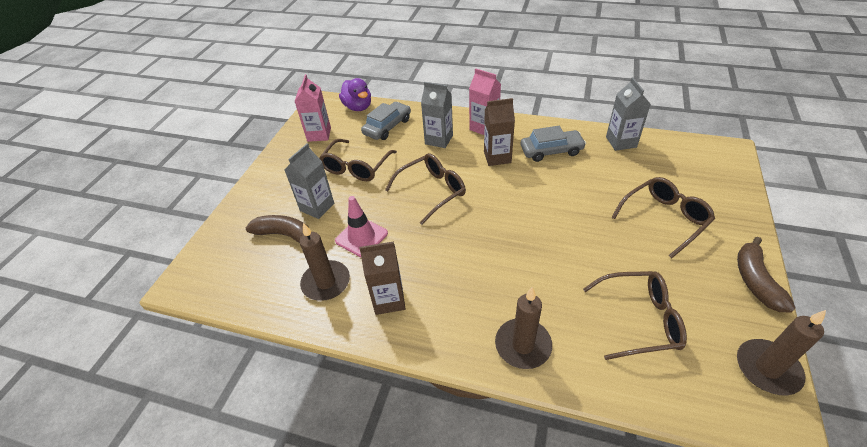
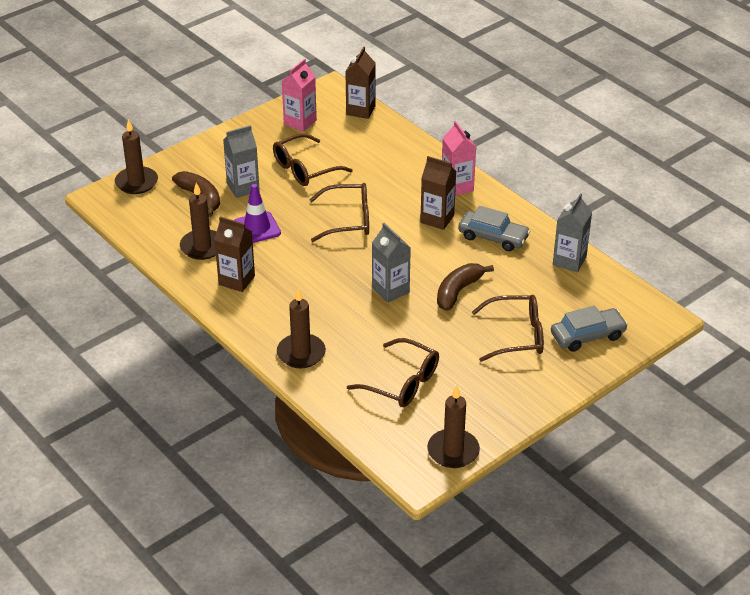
camera: 30 degrees right, 5 degrees down
(210, 251) = (136, 182): none -> brown candle
(358, 107) = (360, 110): purple duck -> brown carton
(361, 237) = (257, 228): pink traffic cone -> purple traffic cone
(387, 127) = (368, 143): grey car -> grey car (587, 336)
(439, 139) = (402, 178): grey carton -> grey carton (390, 290)
(755, 281) = (525, 408): brown banana -> brown banana (458, 291)

